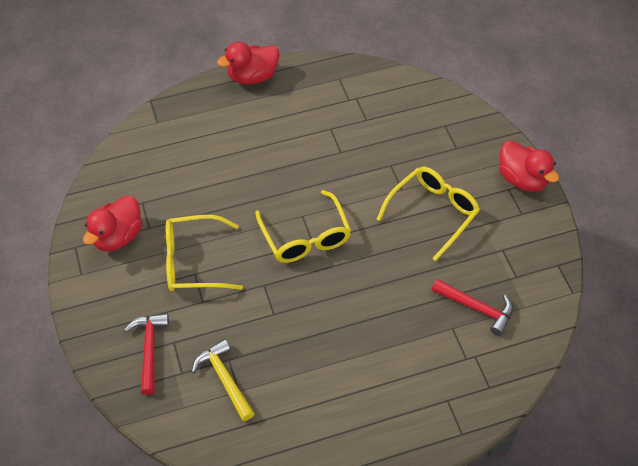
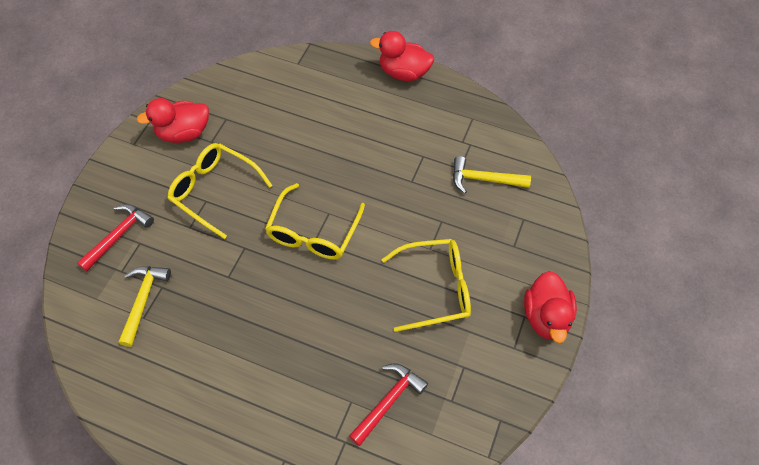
camera: 40 degrees right, 5 degrees up
(391, 116) = (484, 179): none -> yellow hammer
(477, 308) = (388, 401): red hammer -> red hammer turned 120 degrees counterclockwise

